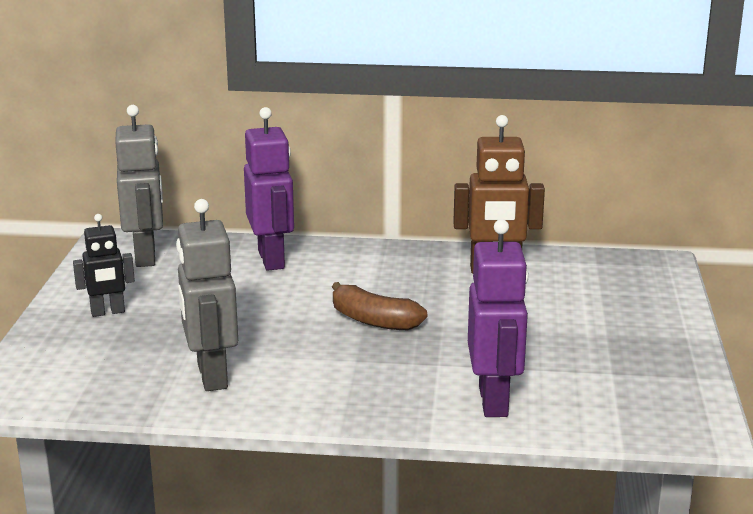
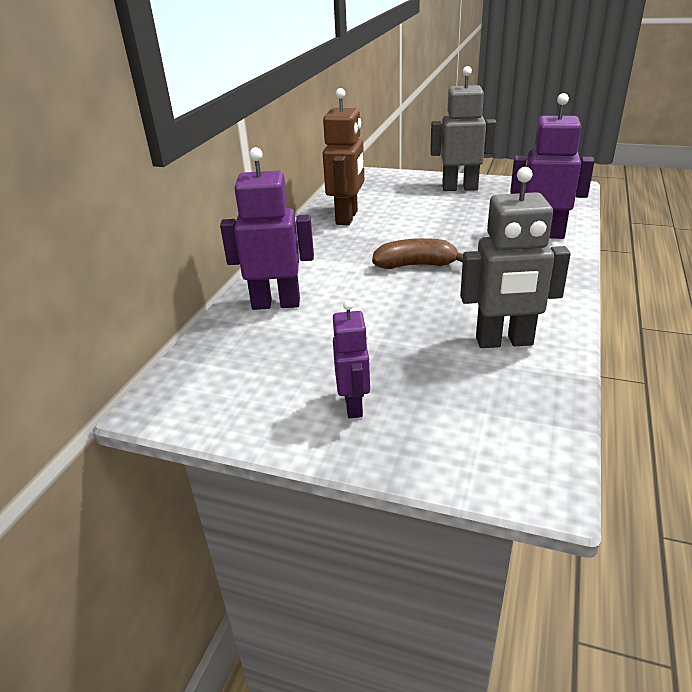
camera: 75 degrees left, 10 degrees up
(108, 312) = (354, 406): black robot -> purple robot
(146, 256) = (221, 379): grey robot -> grey robot (459, 188)
(374, 321) = (415, 265): brown banana -> brown banana turned 135 degrees counterclockwise

